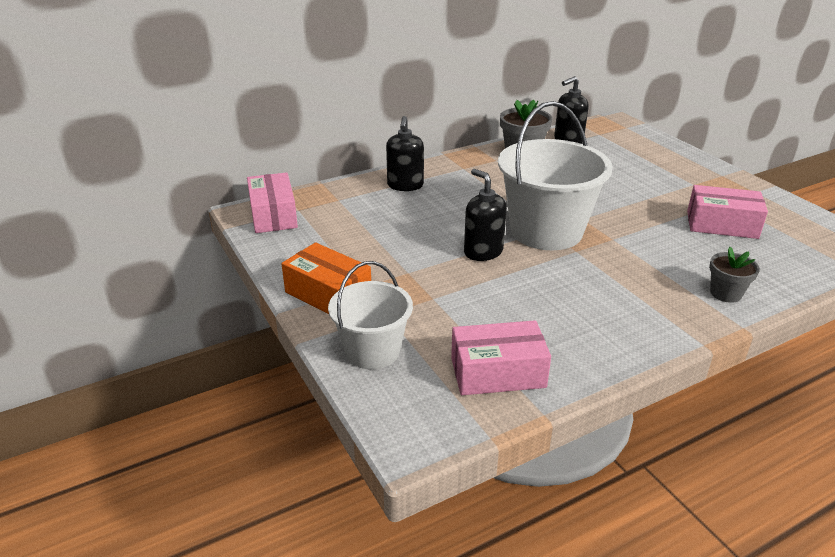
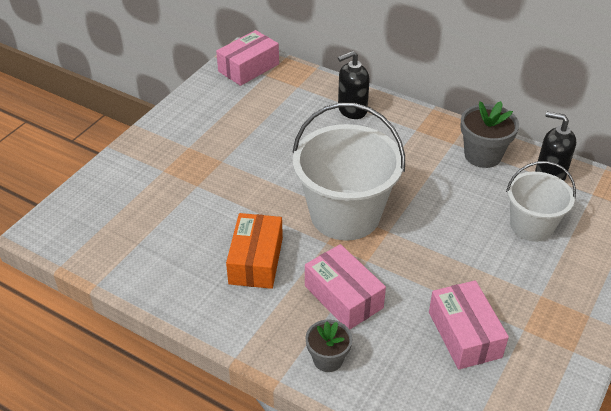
camera: 60 degrees right, 10 degrees up
(328, 294) = (168, 135): orange box -> orange box (256, 261)
(372, 351) = (117, 181): white bucket -> white bucket (531, 226)
(483, 252) = (281, 189): black soap dispenser -> none
(497, 372) = (128, 247): pink box -> pink box (343, 297)

